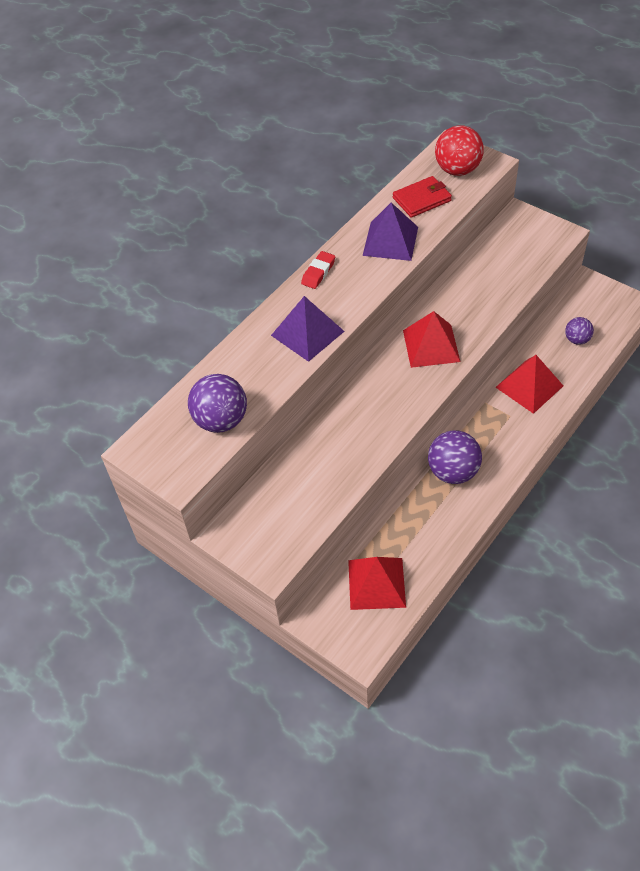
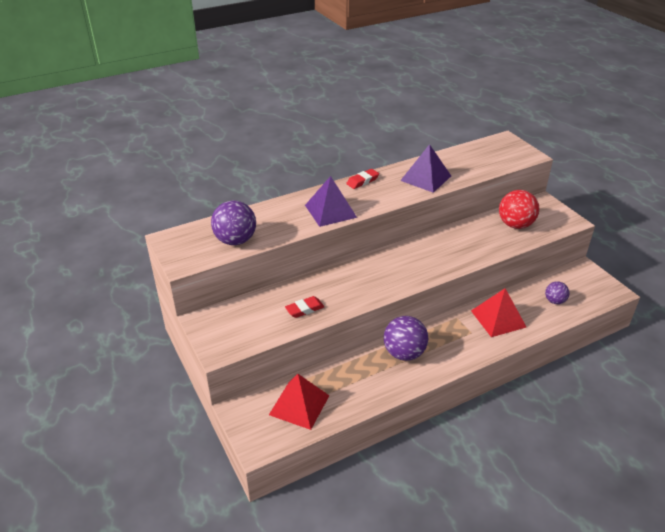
camera: 20 degrees right, 15 degrees down
(334, 471) = (304, 309): none -> red eraser
(422, 199) = (464, 162): red wallet -> none
(431, 345) = (426, 258): red pyramid -> none
(457, 170) = (502, 153): red ball -> red ball (515, 225)

